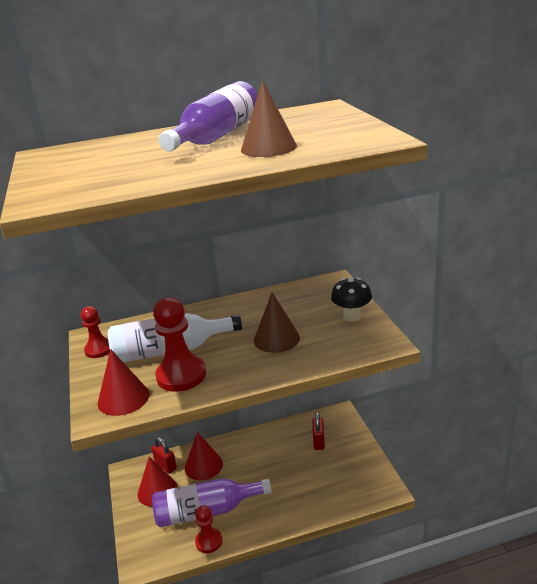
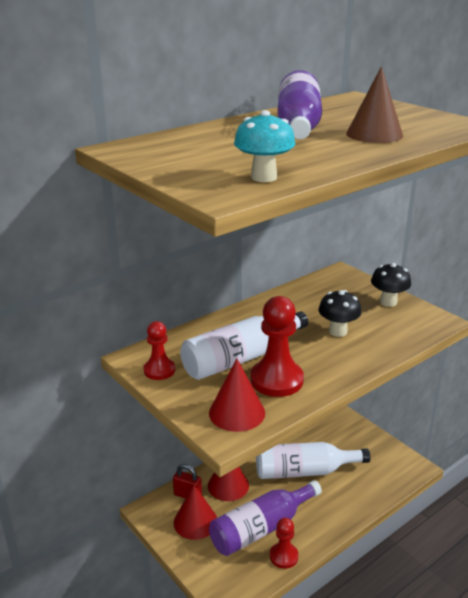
camera: 25 degrees left, 0 degrees up
(98, 187) = (264, 177): none -> turquoise mushroom
(276, 339) = (338, 331): brown cone -> black mushroom
(277, 469) = (304, 471): none -> white bottle
(319, 442) = (327, 438): red padlock -> none

